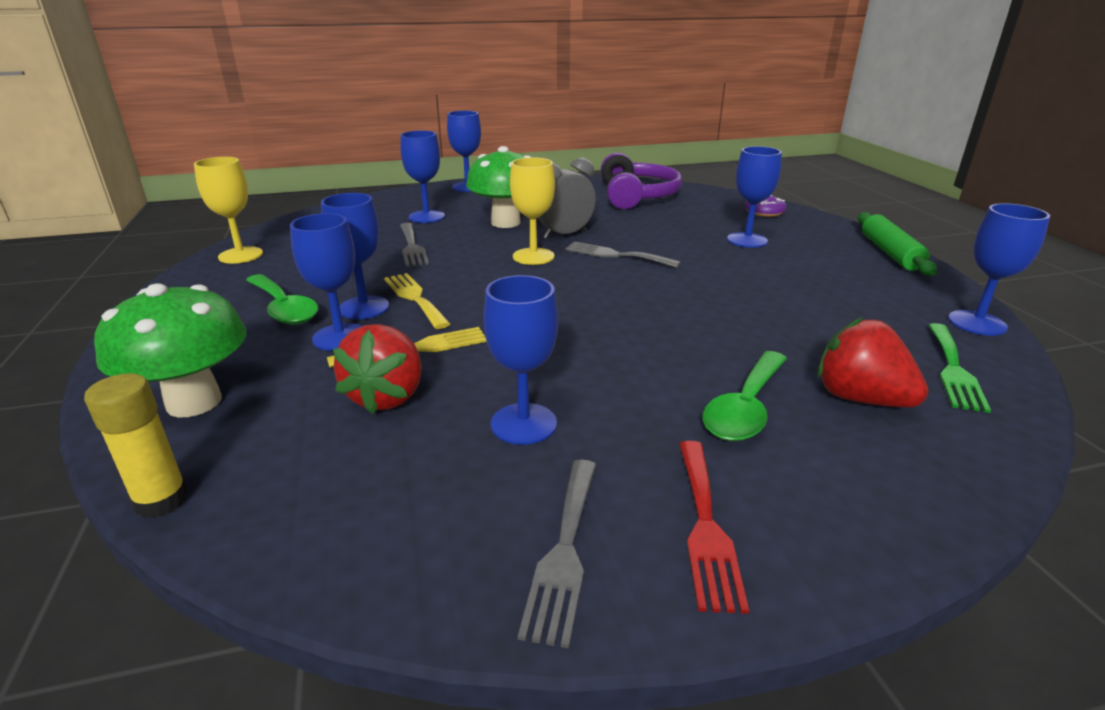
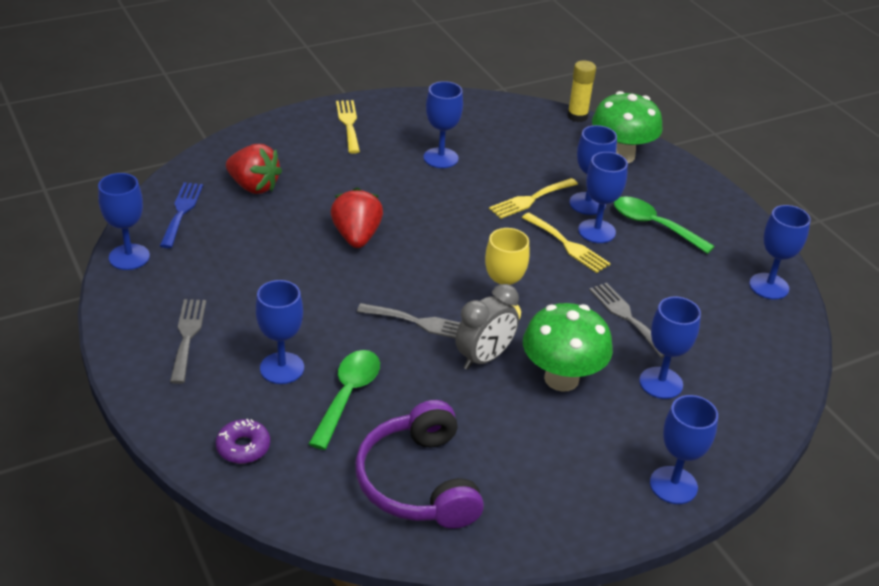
camera: 165 degrees right, 10 degrees up
(240, 255) = (769, 286): yellow goblet -> blue goblet
(387, 396) = (522, 166): red strawberry -> red strawberry (356, 236)
(564, 551) = (404, 113): grey fork -> grey fork (187, 336)
(706, 526) = (348, 124): red fork -> yellow fork
(745, 408) = (322, 175): green spoon -> green spoon (348, 395)
(889, 253) = (134, 357): green rolling pin -> none
(953, 369) = (181, 212): green fork -> blue fork

